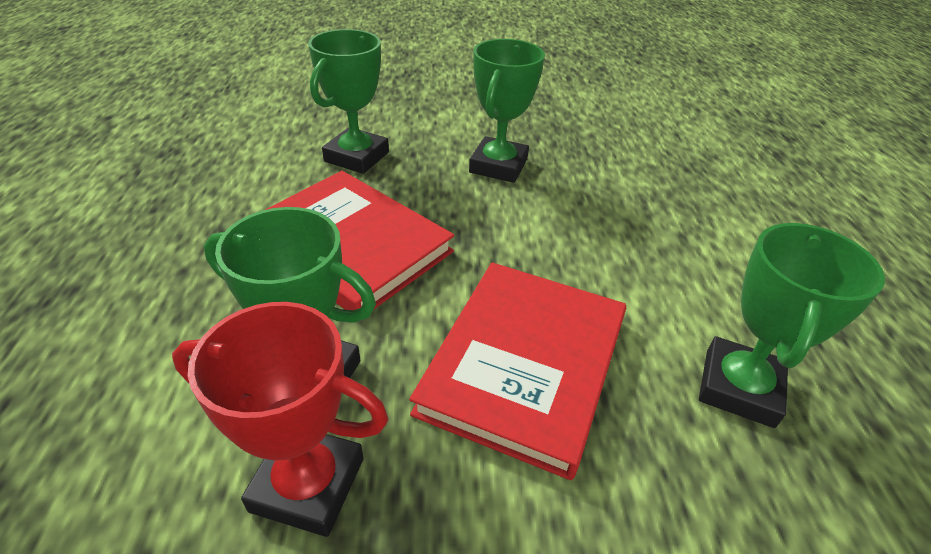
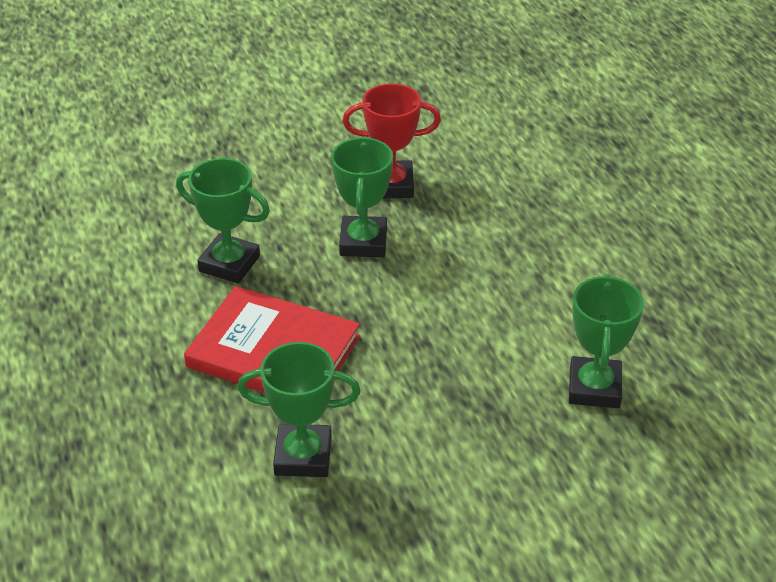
camera: 15 degrees left, 0 degrees up
(308, 484) = (338, 515): red trophy -> red trophy (391, 185)
(357, 157) = (229, 264): green trophy -> green trophy turned 75 degrees counterclockwise
(524, 364) = (446, 410): red book -> none

